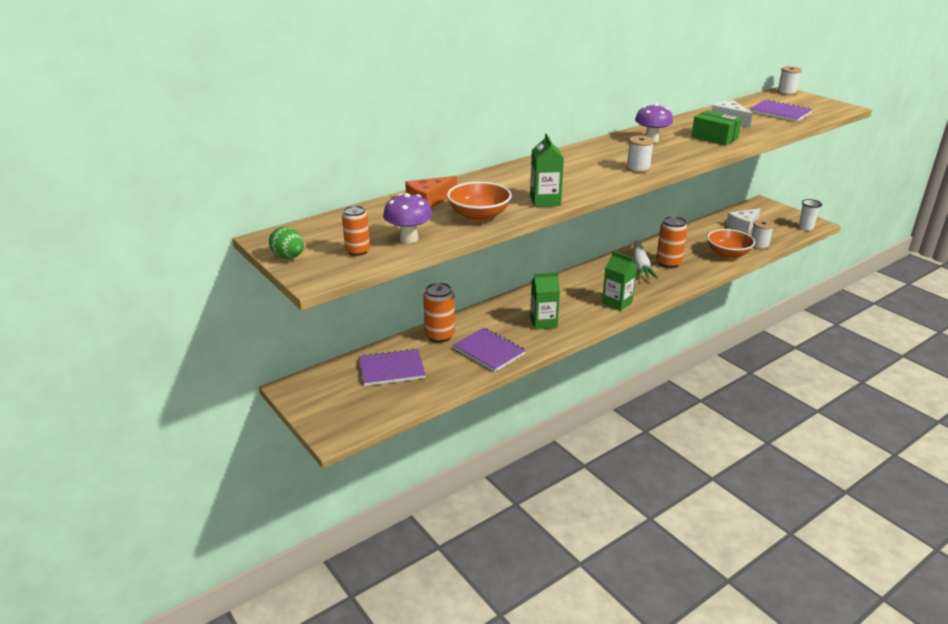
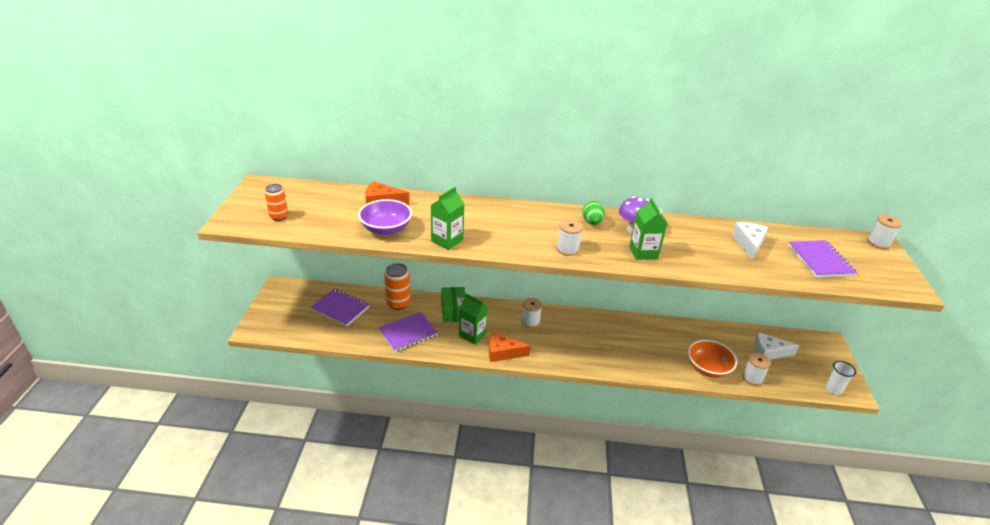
camera: 40 degrees right, 5 degrees up
(288, 257) = (244, 201): green egg -> green egg (592, 222)
(409, 239) = (318, 223): purple mushroom -> none
(479, 216) = (386, 229): orange bowl -> purple bowl
(489, 351) = (408, 333): purple notebook -> purple notebook turned 60 degrees clockwise
(570, 289) = (530, 321): none -> white spool
(587, 321) = (503, 353): none -> orange cheese
(617, 303) = (546, 352): green carton -> green carton (643, 252)
(640, 266) = (614, 335): white carrot -> none
(668, 263) = (641, 346): orange can -> none
(714, 138) = (694, 254): green box -> green box (453, 311)

